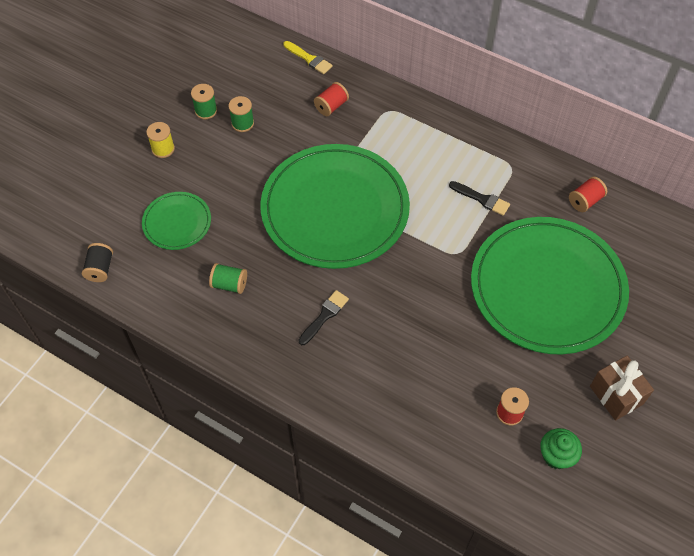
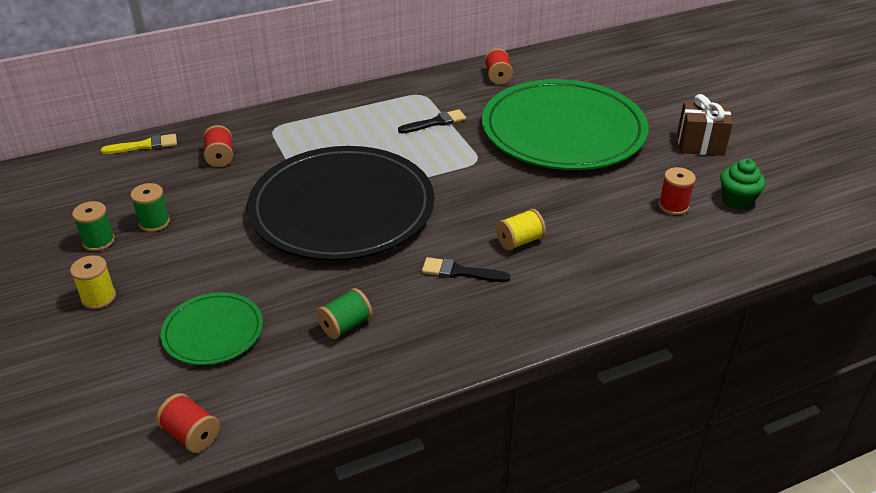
camera: 55 degrees left, 20 degrees down
(100, 269) = (191, 435): black spool -> red spool
(324, 316) = (460, 272): black brush -> black brush turned 60 degrees counterclockwise
(335, 209) = (342, 208): green plate -> black plate
(384, 333) = (519, 241): none -> yellow spool

